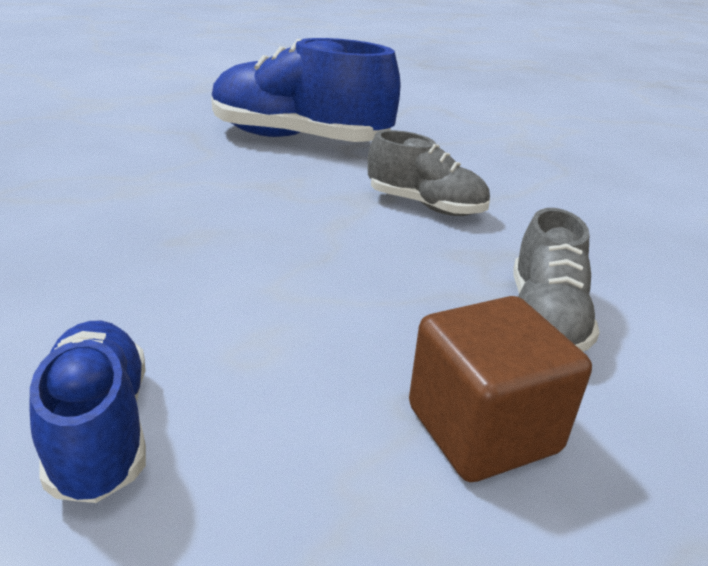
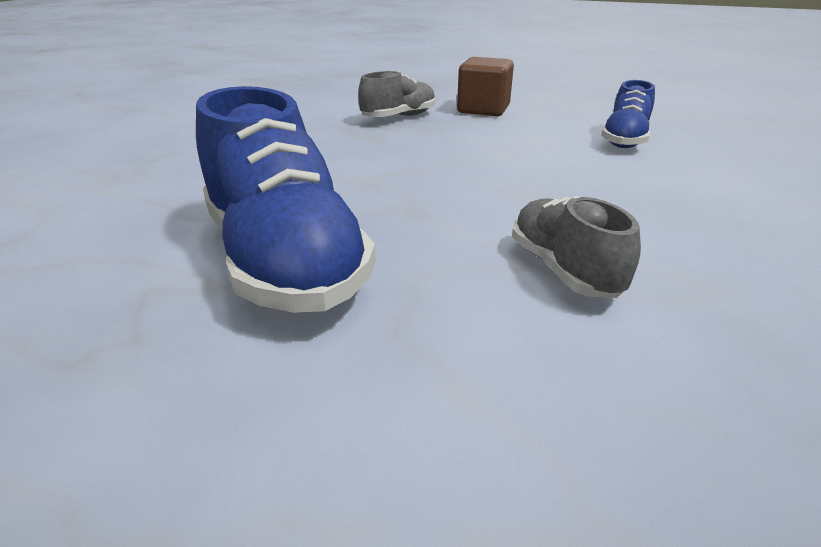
camera: 135 degrees left, 0 degrees up
(425, 206) = (333, 163): grey shoe -> grey shoe (564, 269)

